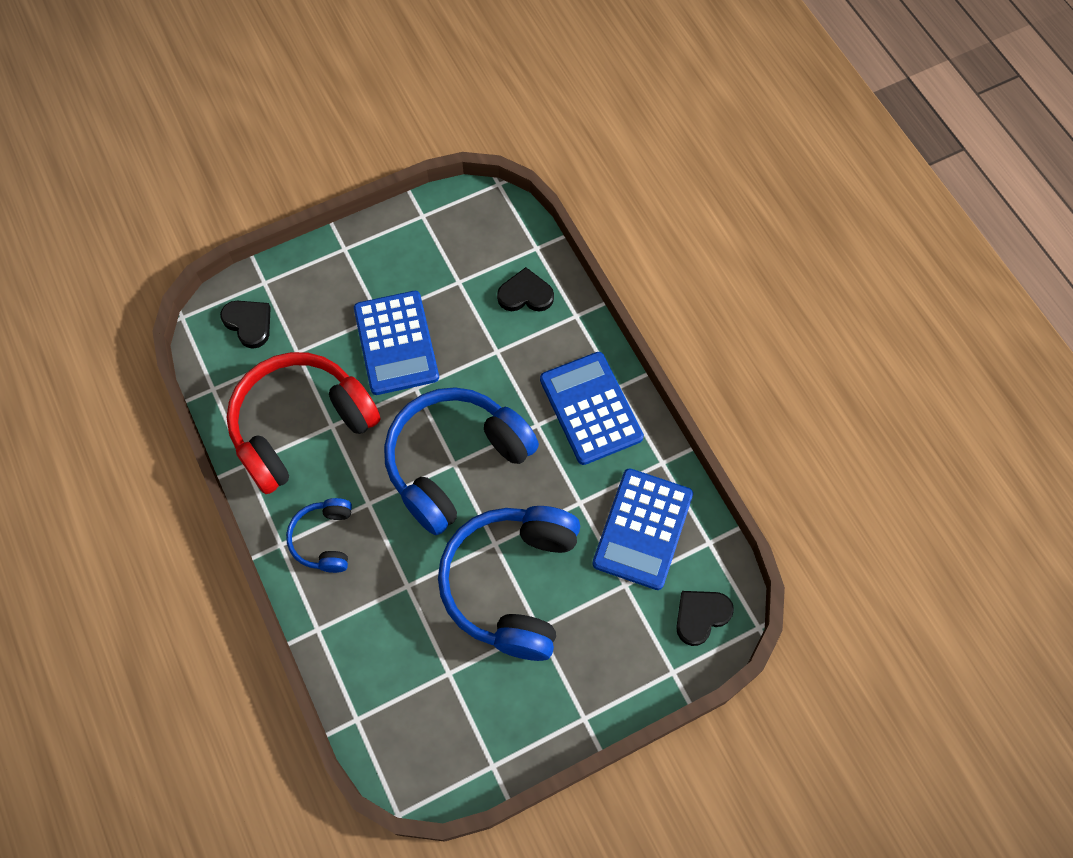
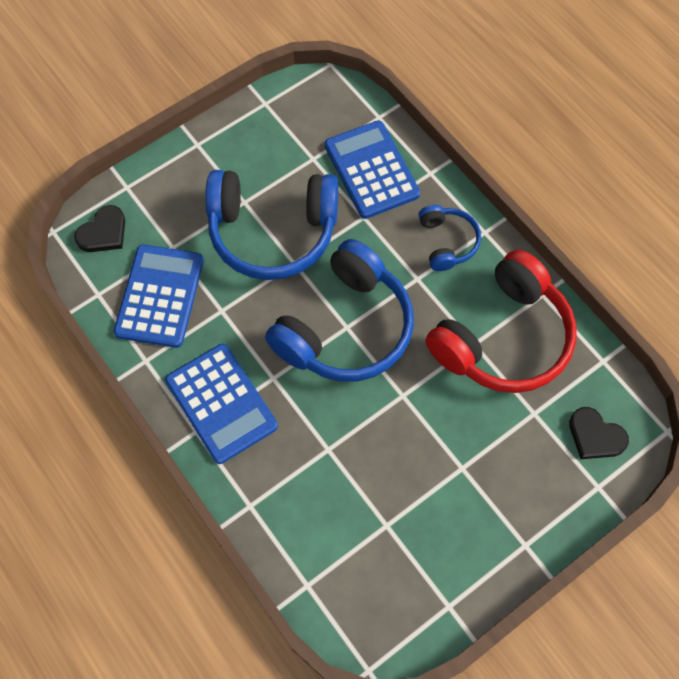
camera: 170 degrees right, 0 degrees up
(396, 343) = (435, 440): blue calculator -> blue calculator (371, 170)
(511, 584) = (272, 232): blue headphones -> blue headphones turned 90 degrees clockwise
(525, 294) = (309, 522): black heart -> none

